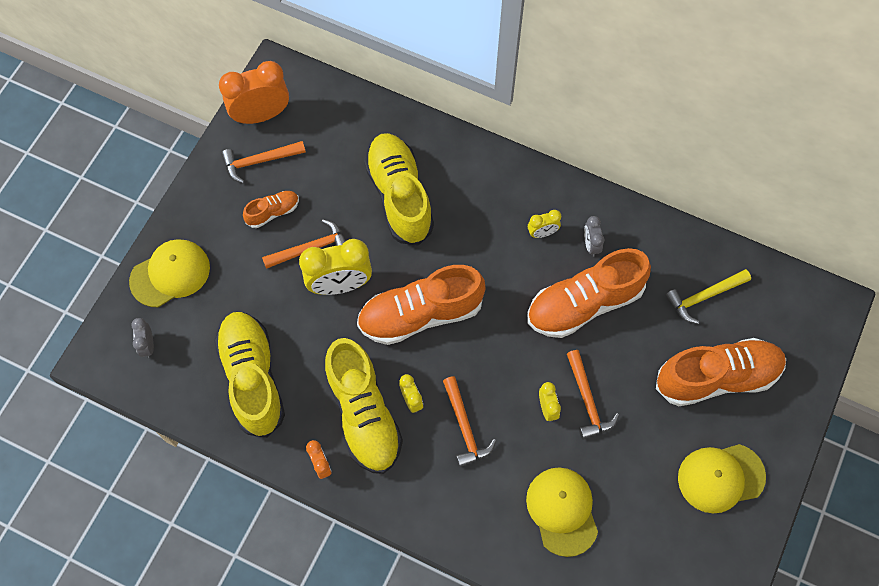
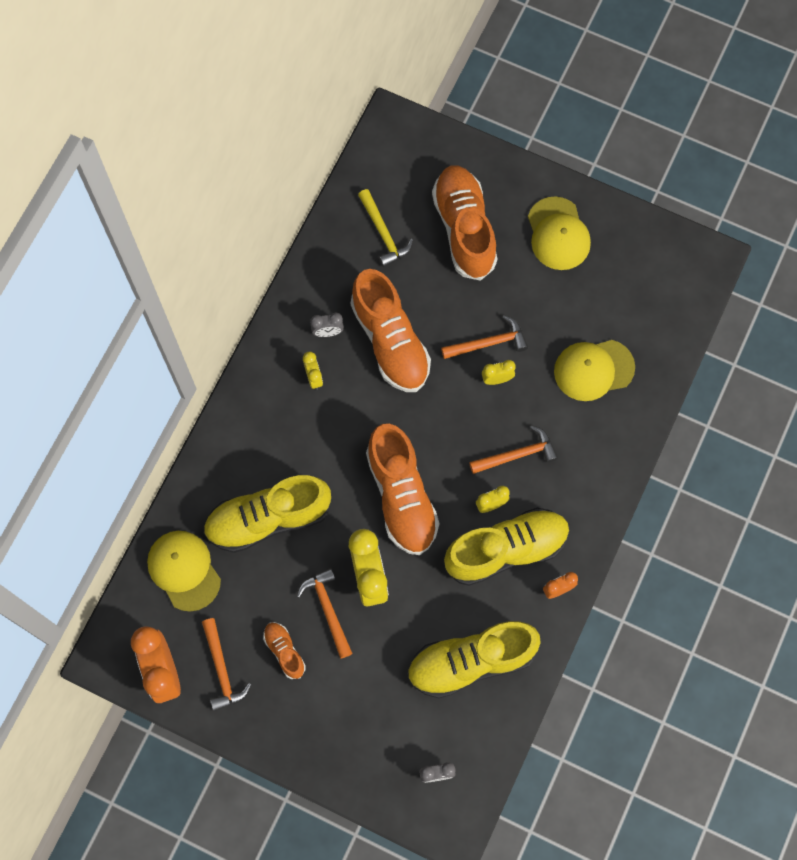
camera: 90 degrees left, 5 degrees up
(170, 274) = (355, 757): yellow cap -> yellow cap (184, 570)

